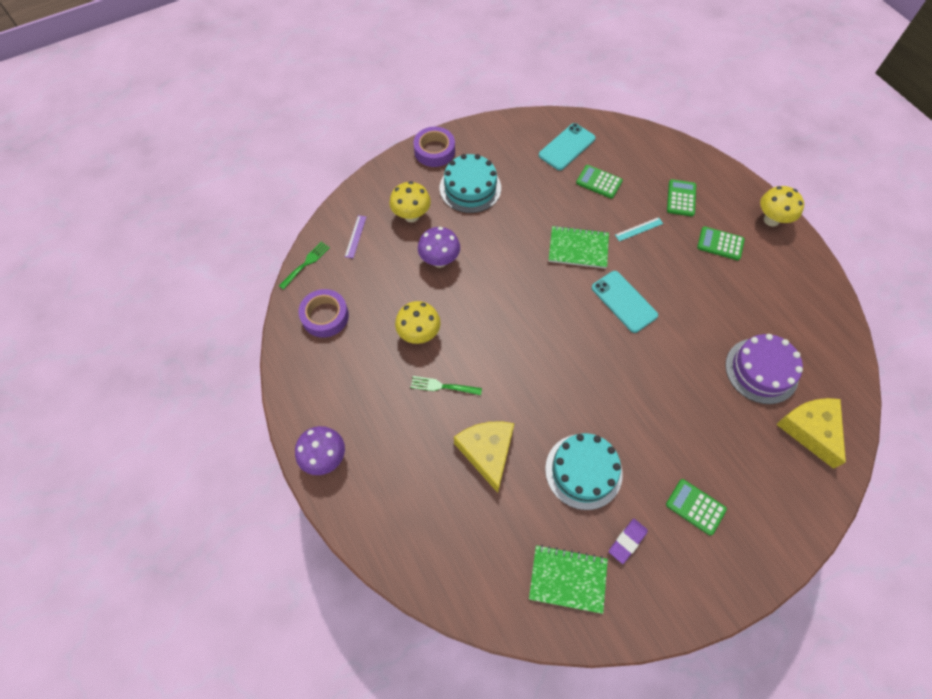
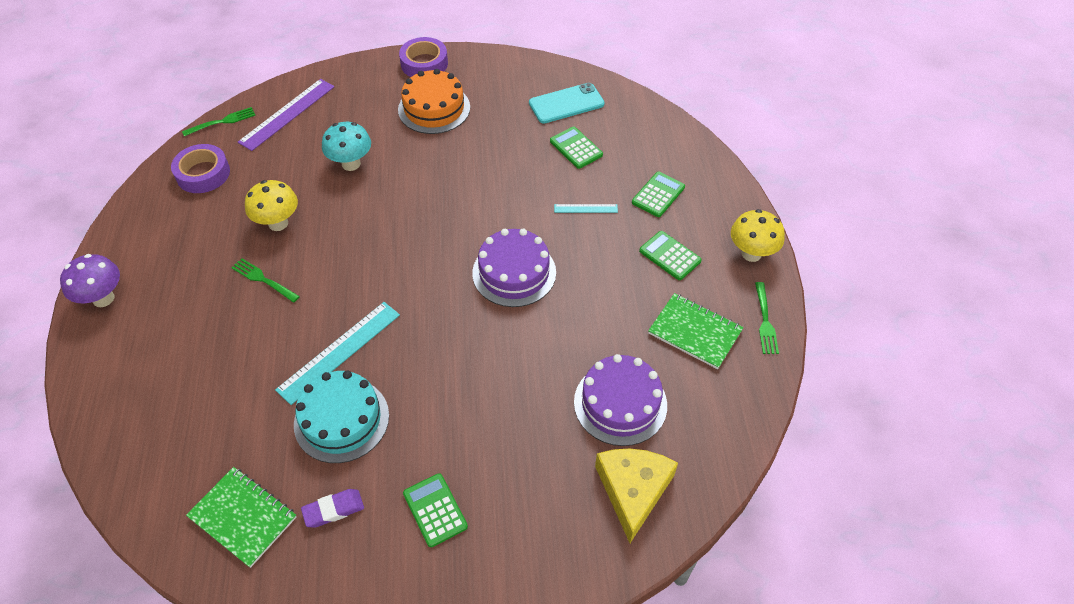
camera: 25 degrees right, 10 degrees down
(355, 236) = (287, 114): purple ruler -> purple ruler, size x1.98
(411, 216) = (355, 114): yellow mushroom -> none
(439, 260) = (351, 164): purple mushroom -> turquoise mushroom
(470, 188) = (434, 108): turquoise cake -> orange cake
(487, 452) = (258, 359): yellow cheese -> none
(543, 419) = (339, 351): none -> turquoise ruler
(578, 248) = (503, 203): green notebook -> green notebook (695, 332)
(624, 301) = (514, 273): turquoise phone -> purple cake
(811, 267) = (765, 320): none -> green fork

